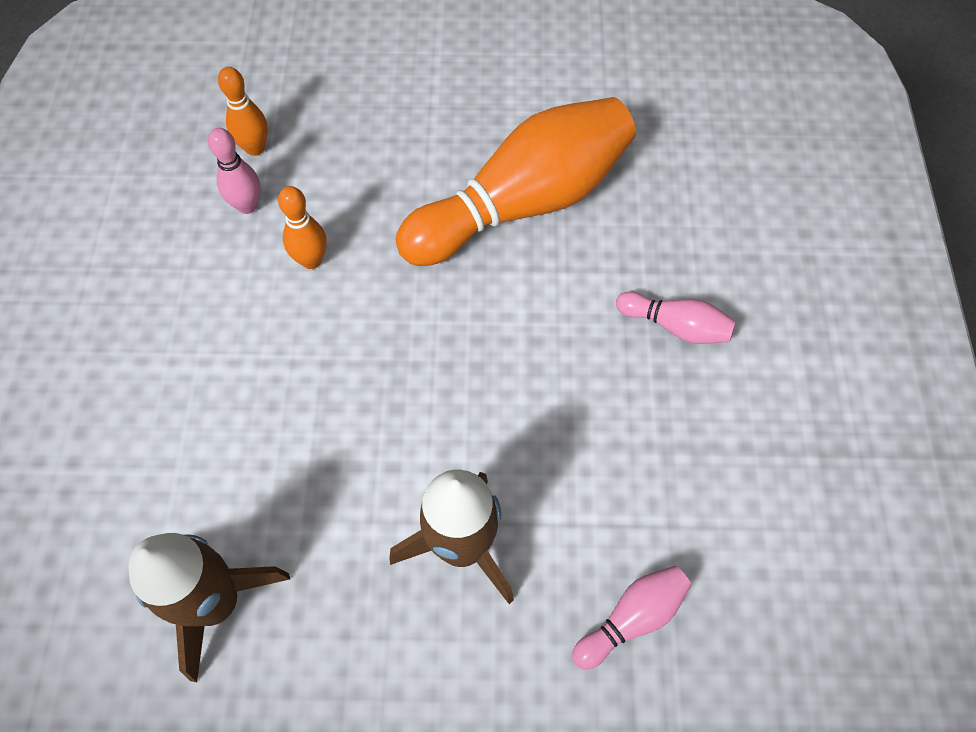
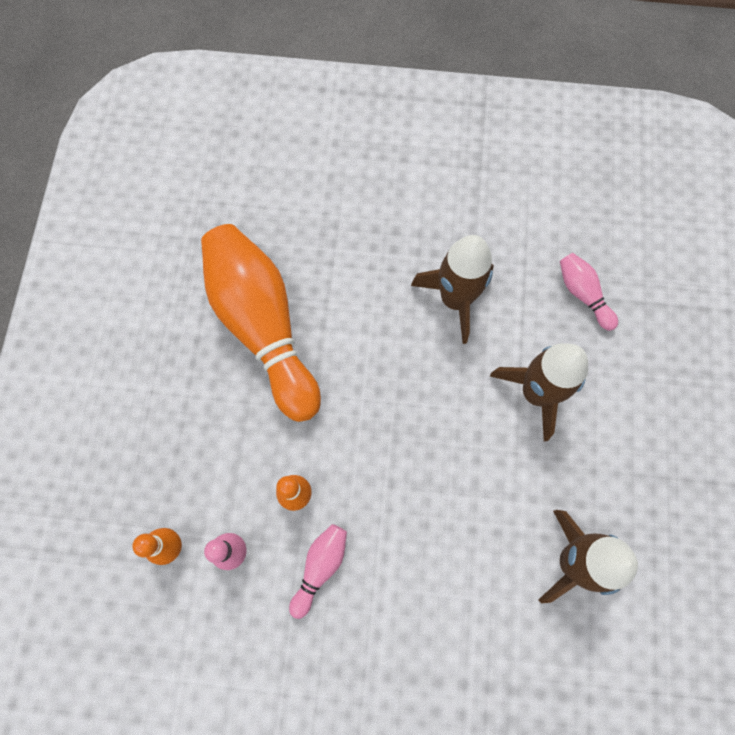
camera: 85 degrees left, 10 degrees up
(594, 428) = (455, 299): none -> brown rocket
(675, 326) = (381, 236): pink bowling pin -> pink bowling pin (320, 567)

